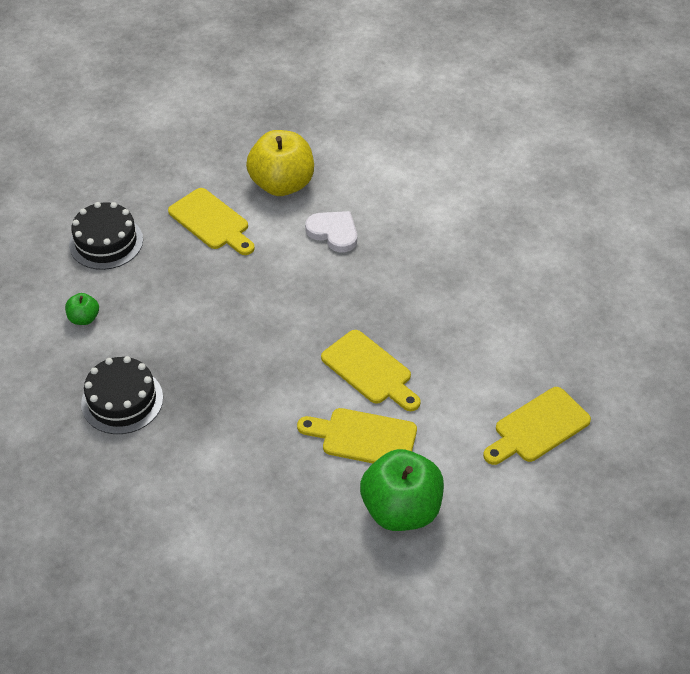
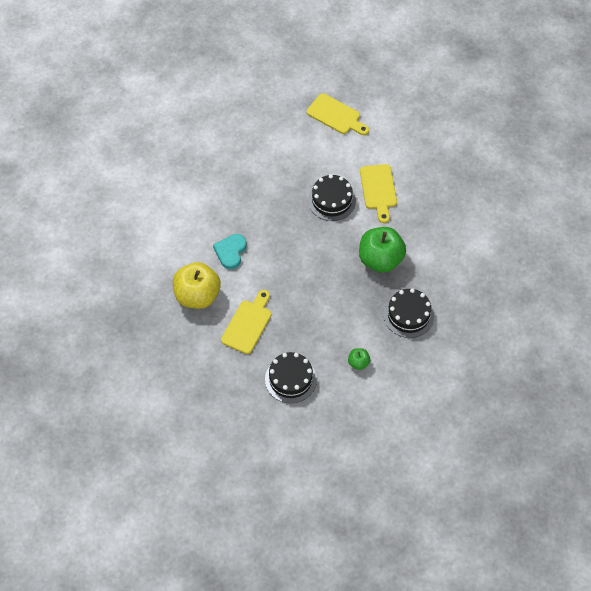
camera: 110 degrees left, 10 degrees up
(333, 233) = (230, 252): white heart -> turquoise heart
(370, 370) = (331, 200): yellow cutting board -> black cake
(401, 509) = (415, 161): green apple -> green apple (380, 260)

